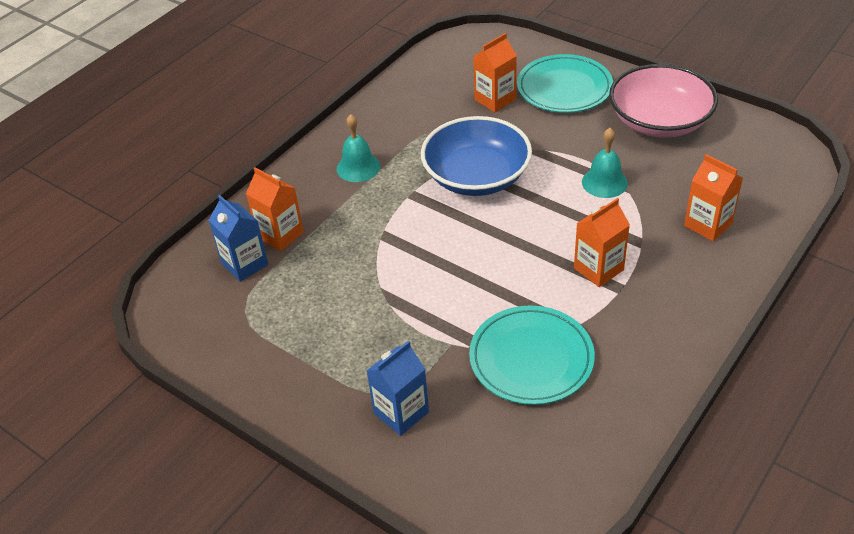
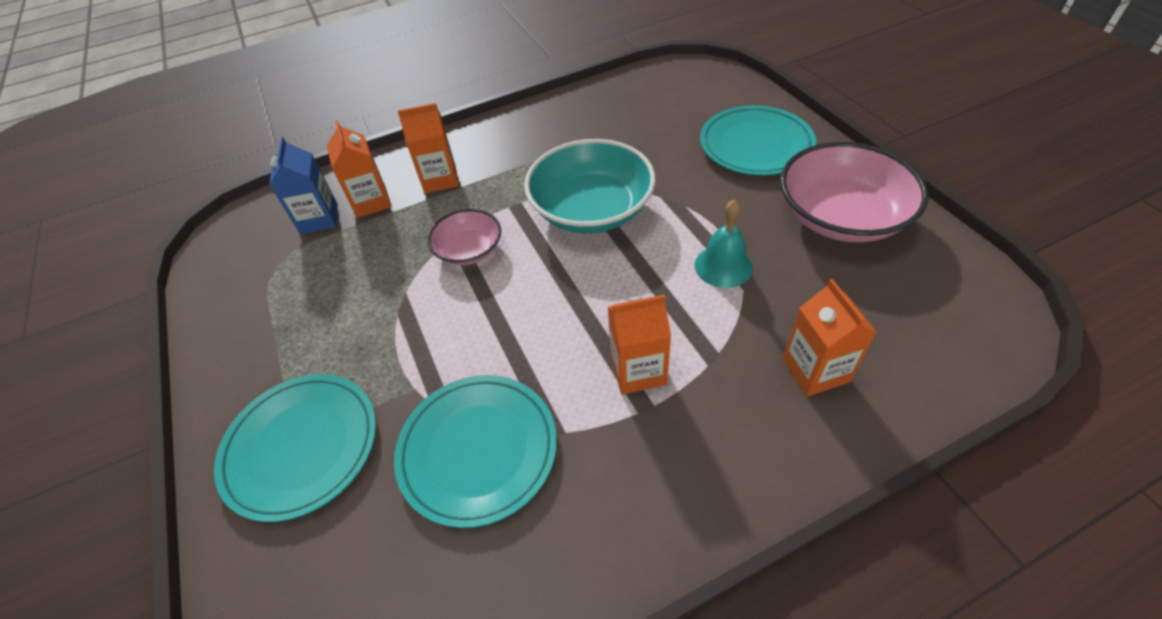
camera: 30 degrees right, 5 degrees up
(358, 167) = (491, 161): turquoise bell -> none
(401, 413) = (301, 447): blue carton -> turquoise plate
(404, 240) = (469, 250): none -> pink bowl
(476, 176) = (591, 209): blue bowl -> turquoise bowl
(495, 100) = (673, 135): orange carton -> orange carton (440, 179)

